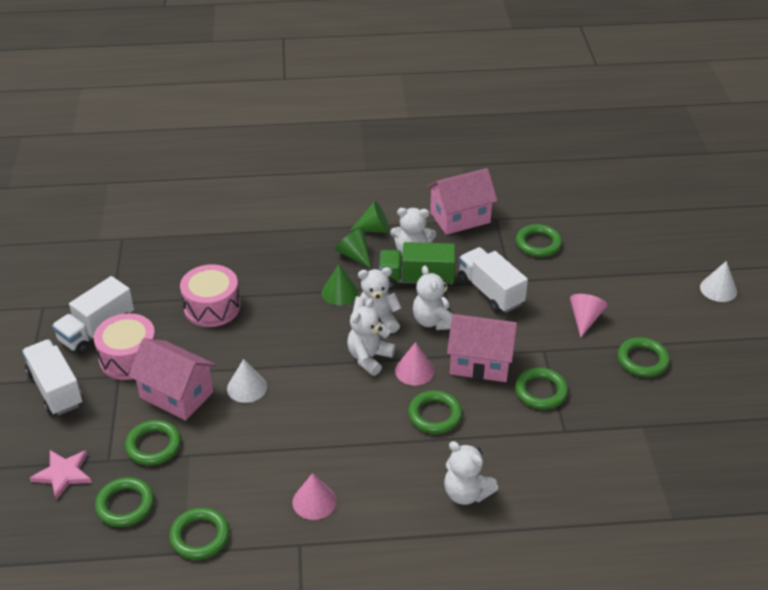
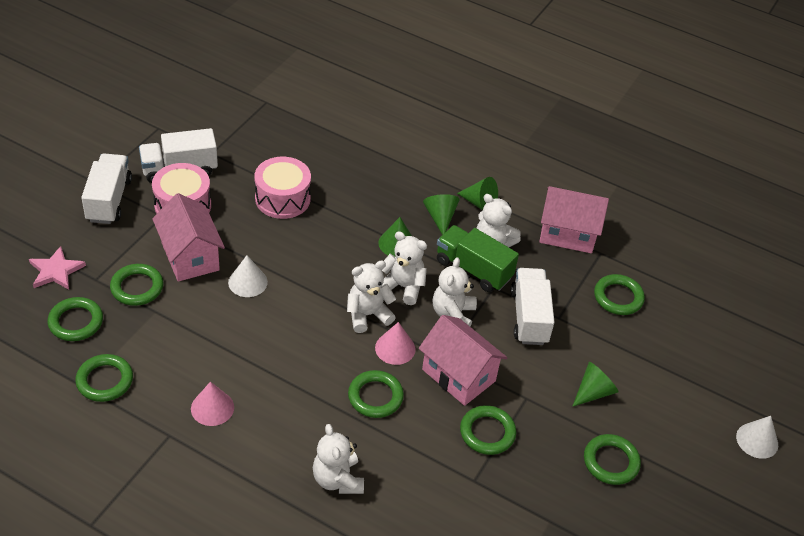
camera: 30 degrees right, 5 degrees up
(585, 319) = (593, 392): pink cone -> green cone

